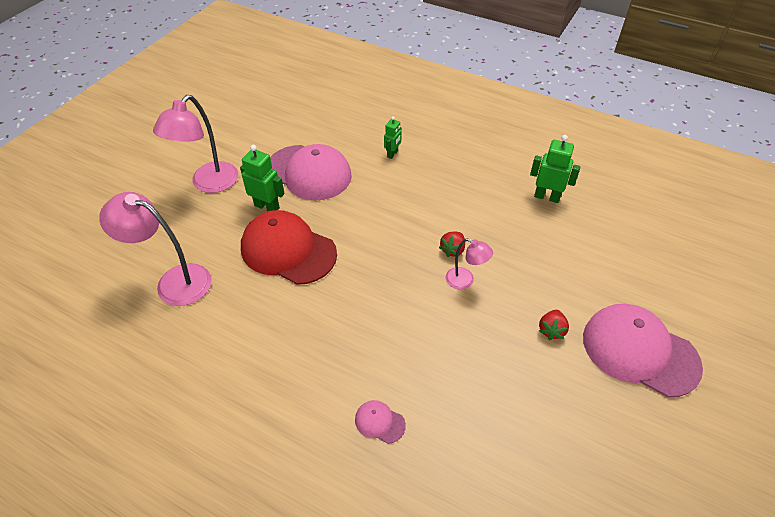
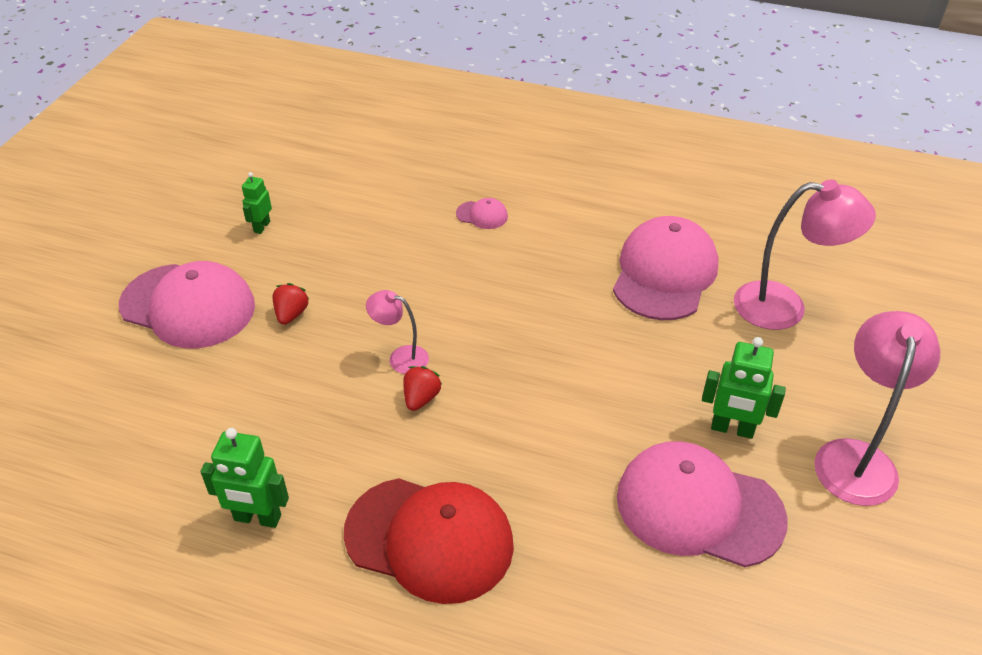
camera: 170 degrees right, 5 degrees down
(244, 325) = (664, 273): none -> pink cap
(288, 250) = (660, 365): red cap -> red cap (430, 539)
(392, 154) = (557, 579): green robot -> green robot (261, 227)

